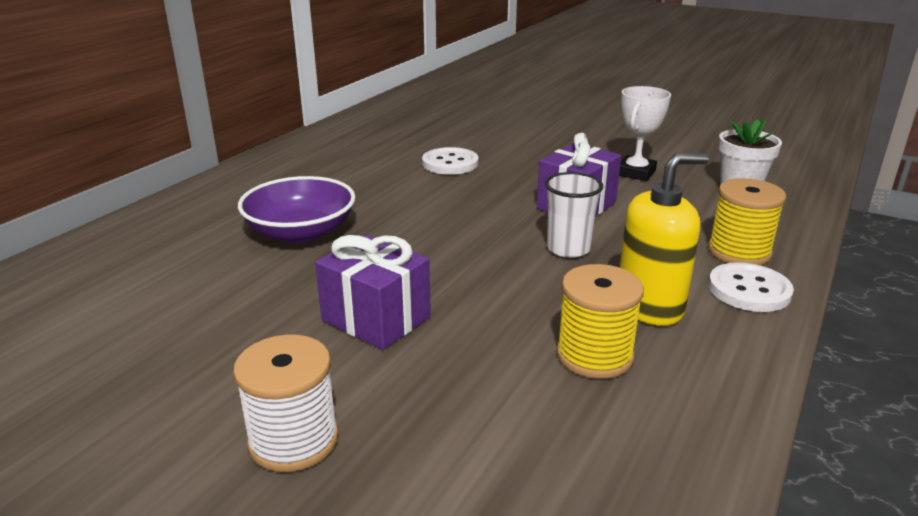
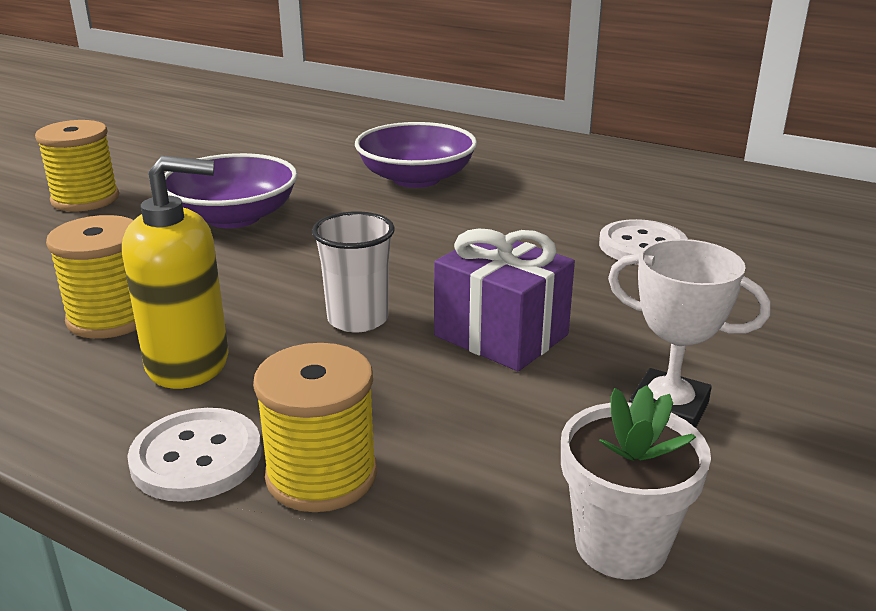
camera: 90 degrees right, 0 degrees up
(293, 440) = (85, 199): white spool -> yellow spool
(376, 319) = (234, 217): purple gift -> purple bowl
(649, 307) = (188, 363): yellow soap dispenser -> yellow soap dispenser turned 75 degrees counterclockwise

